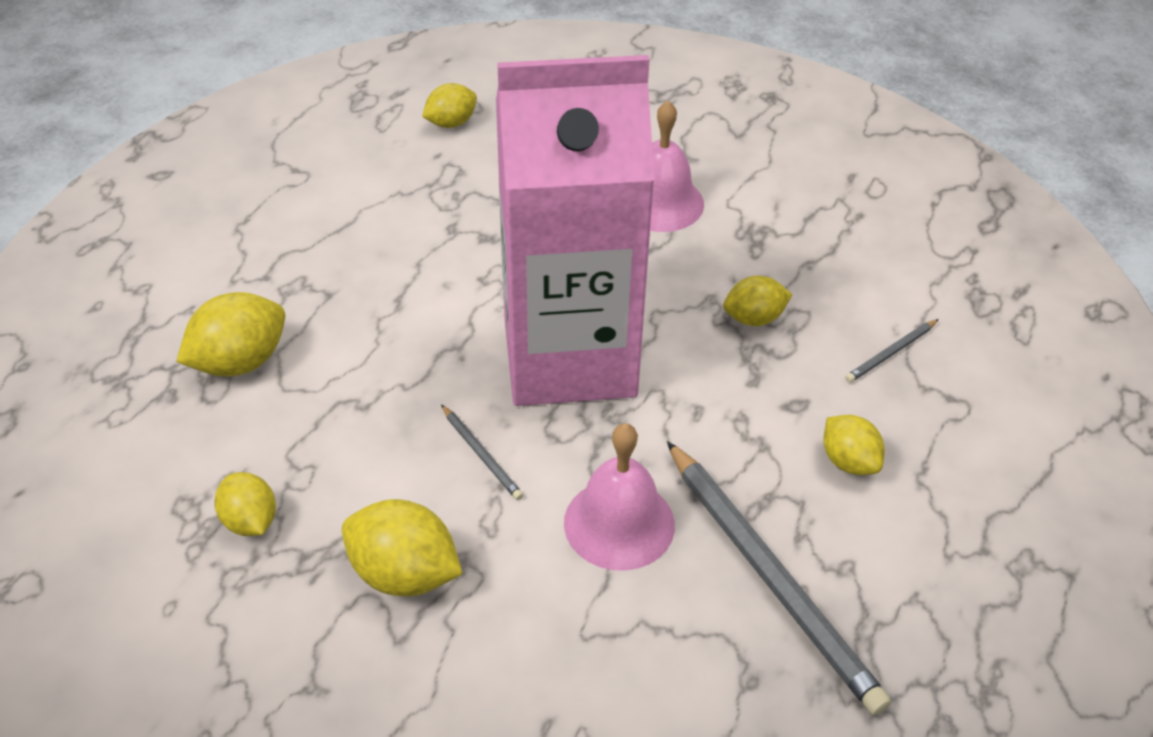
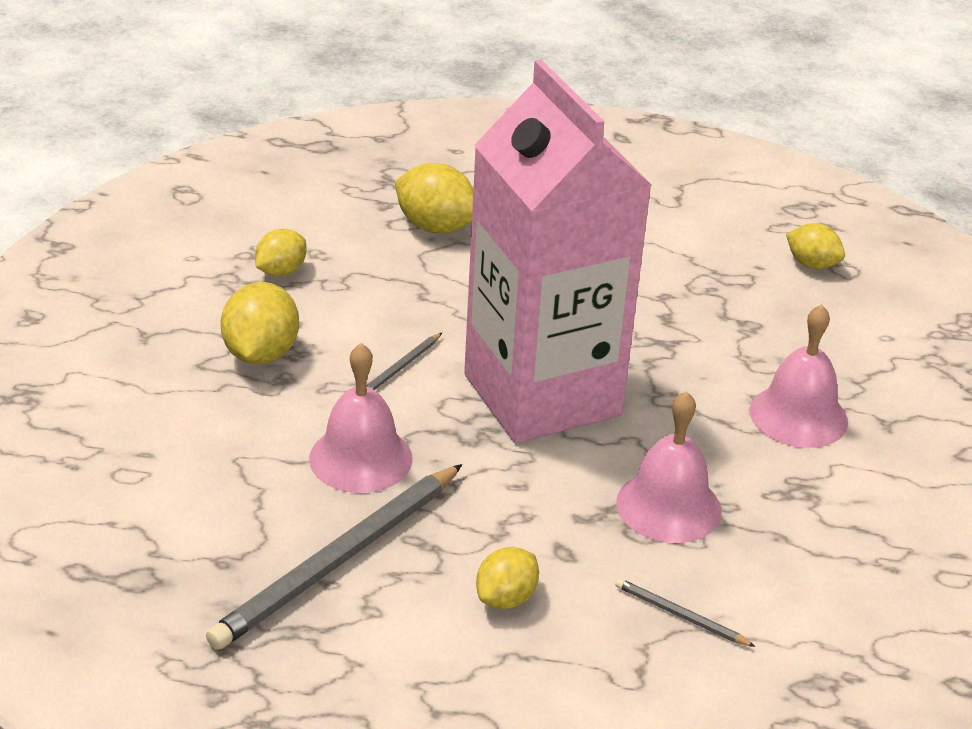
camera: 70 degrees right, 10 degrees down
(754, 318) = (668, 506): yellow lemon -> pink bell

